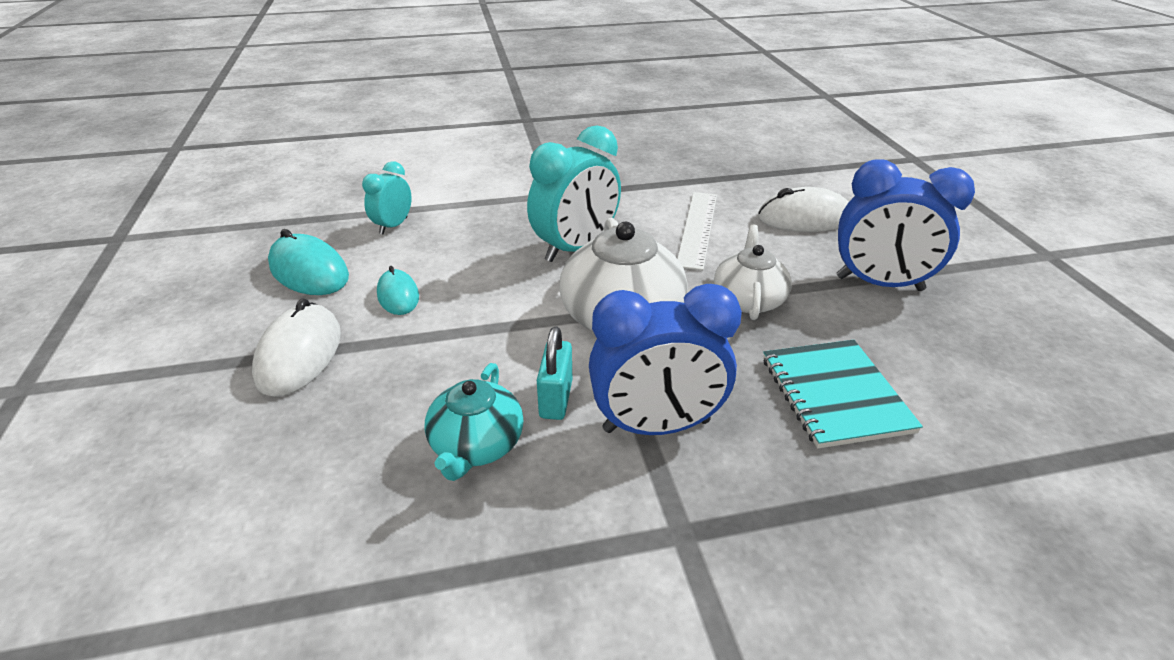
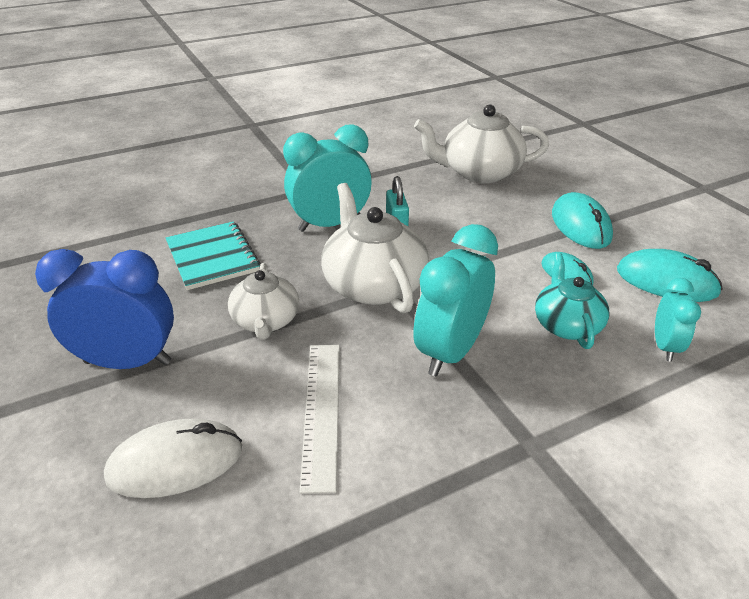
camera: 165 degrees right, 0 degrees up
(299, 354) = (580, 225): white mouse -> turquoise mouse
(318, 515) = (479, 172): none -> white teapot
(476, 445) = (428, 203): turquoise teapot -> turquoise teapot (566, 325)
(656, 426) = (330, 224): blue clock -> turquoise clock

